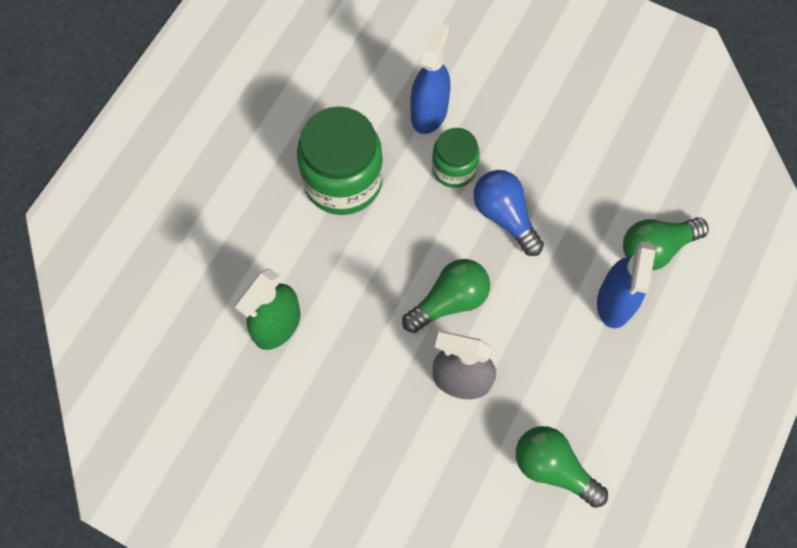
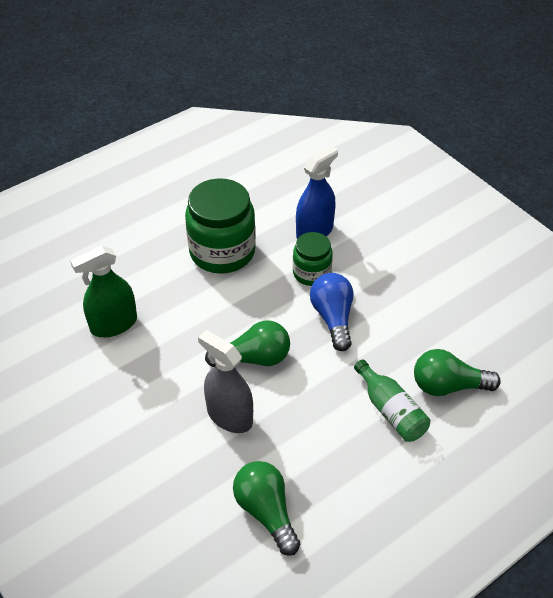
camera: 25 degrees right, 20 degrees down
(615, 302) = (391, 411): blue spray bottle -> green bottle

